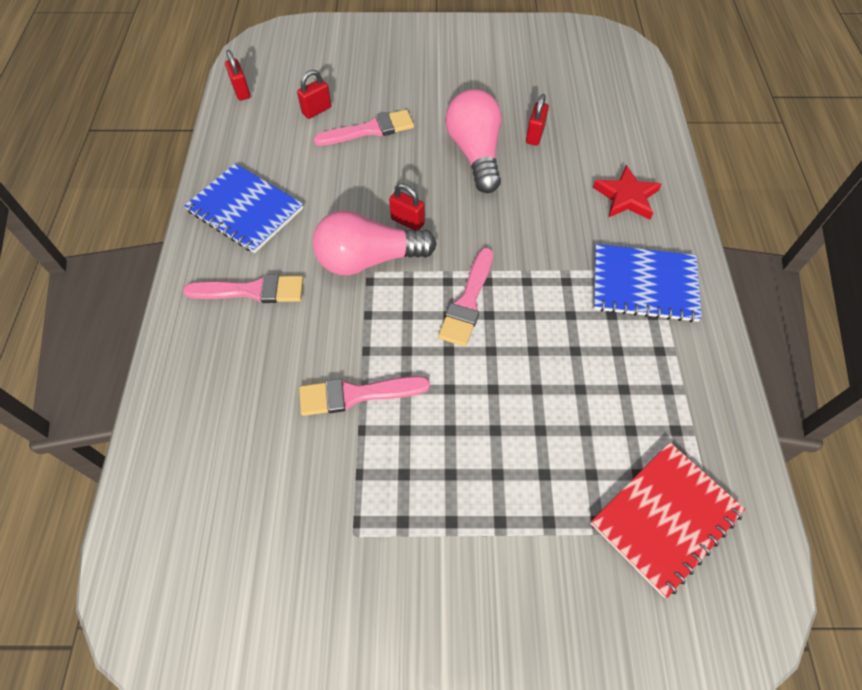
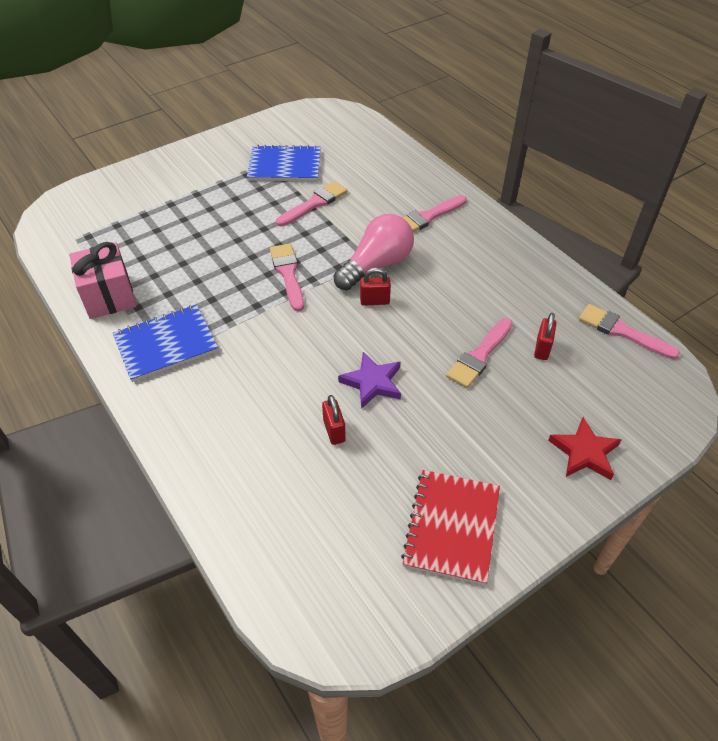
camera: 145 degrees right, 10 degrees down
(241, 91) = (622, 331): red padlock -> pink brush
(245, 210) = (492, 253): blue notebook -> blue notebook (284, 166)
(475, 153) = (372, 382): pink light bulb -> purple star
(626, 197) = (213, 411): red star -> red star (584, 452)
(665, 518) = (106, 231): red notebook -> red notebook (451, 527)
(690, 386) = (109, 296): none -> pink gift

